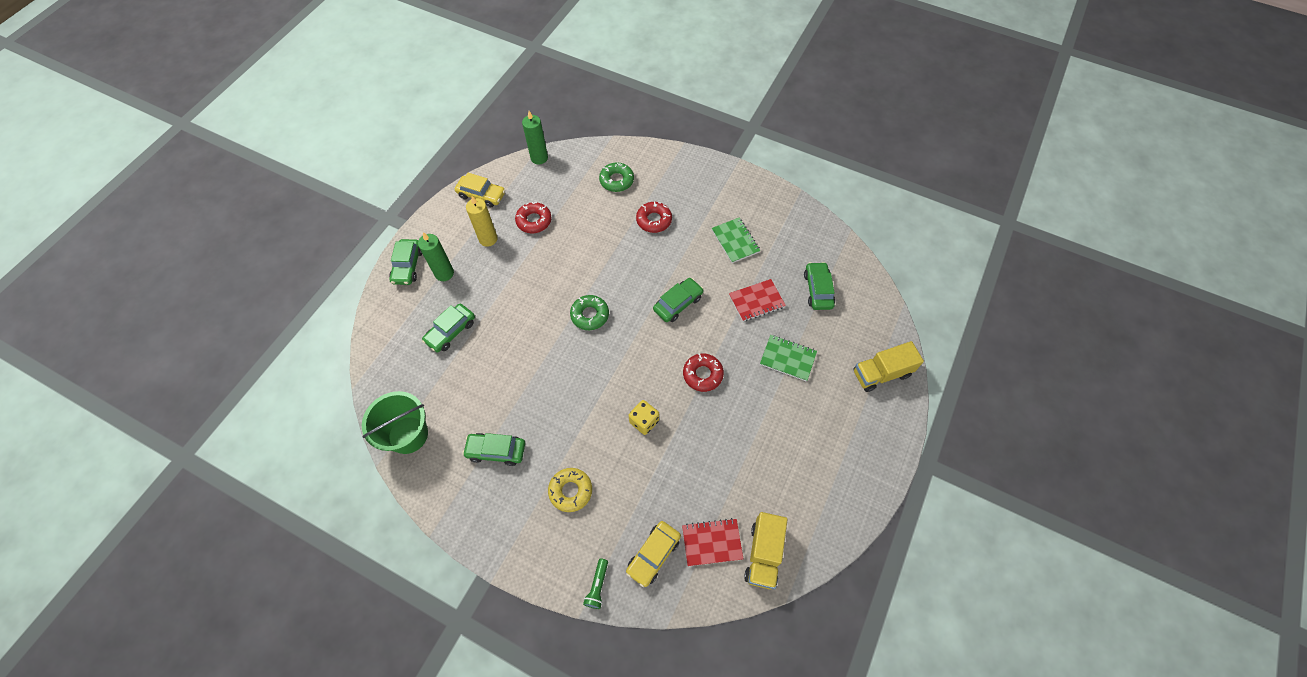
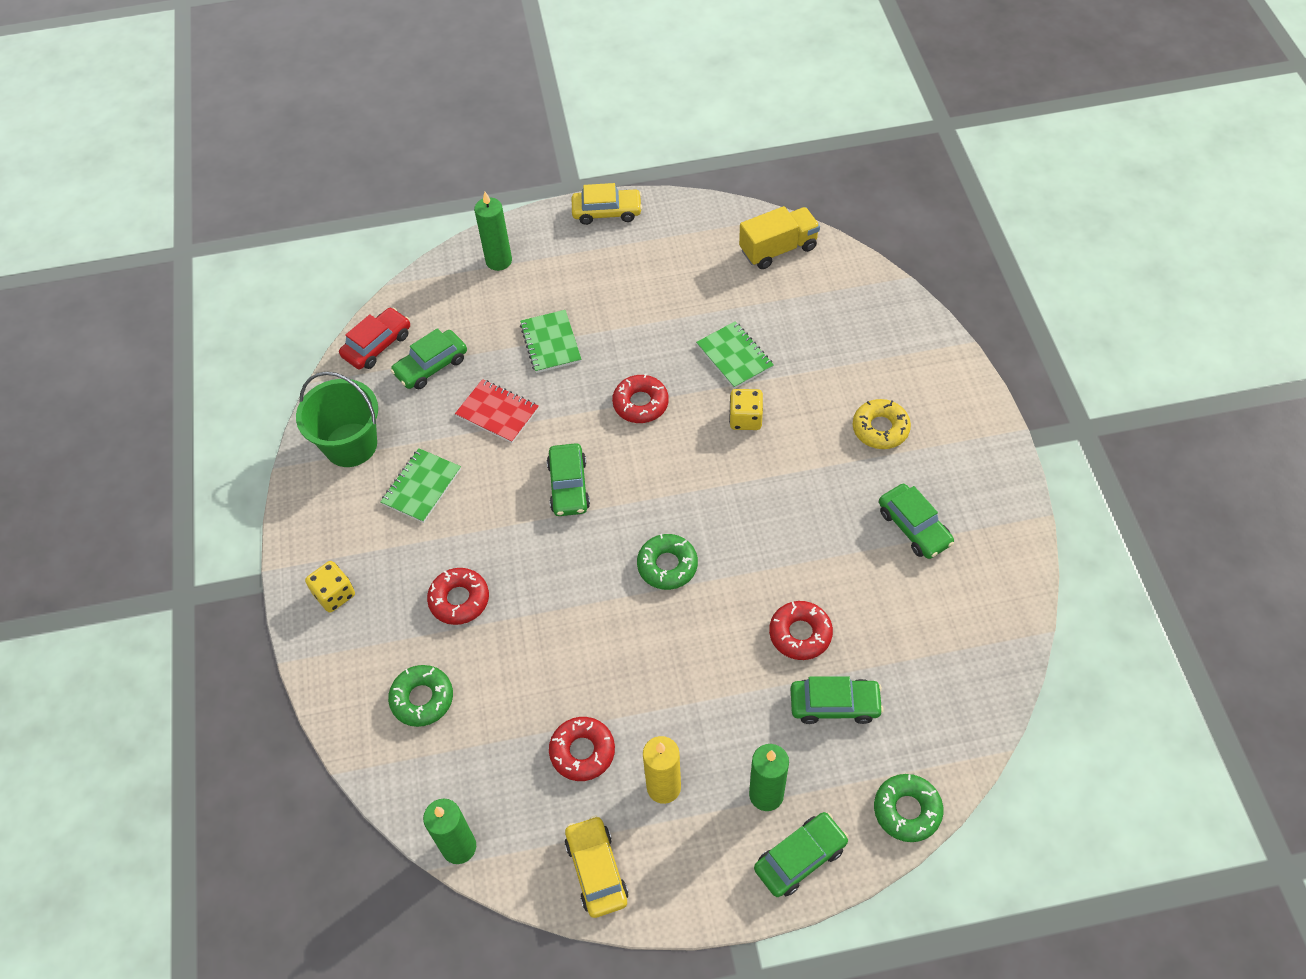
camera: 125 degrees left, 5 degrees down
(379, 321) = (907, 810): none -> green donut
(408, 435) = (991, 631): green bucket -> green bucket (351, 445)
(497, 345) = (800, 634): none -> red donut
(597, 586) = (936, 345): green flashlight -> none
(653, 555) = (865, 324): yellow car -> yellow car (607, 212)
(678, 303) = (568, 486): green car -> green car turned 105 degrees counterclockwise
(694, 451) = (735, 356): none -> green notebook
(702, 177) = (334, 594): none -> yellow dice
(712, 542) = (807, 290): red notebook -> none
(855, 273) = (377, 345): none -> red car
(881, 373) = (499, 261): yellow truck -> green candle

